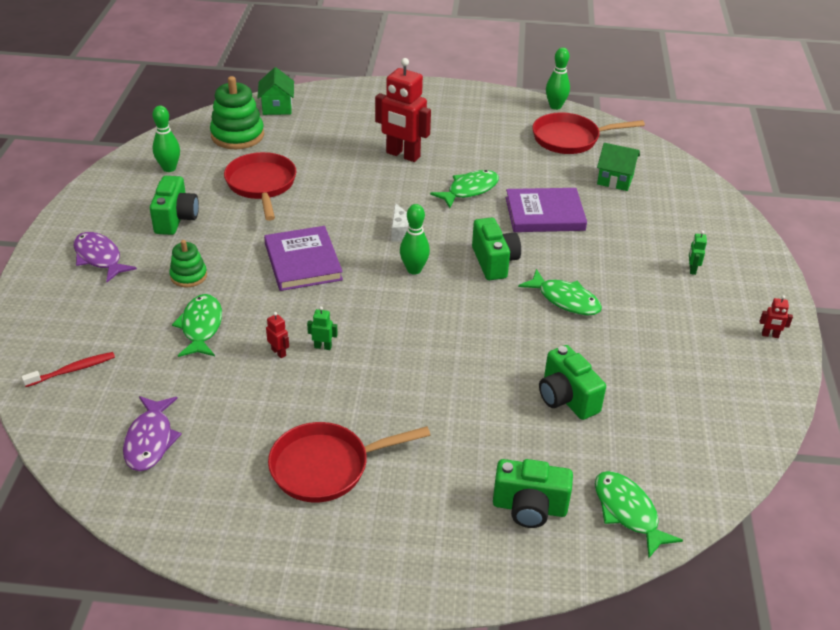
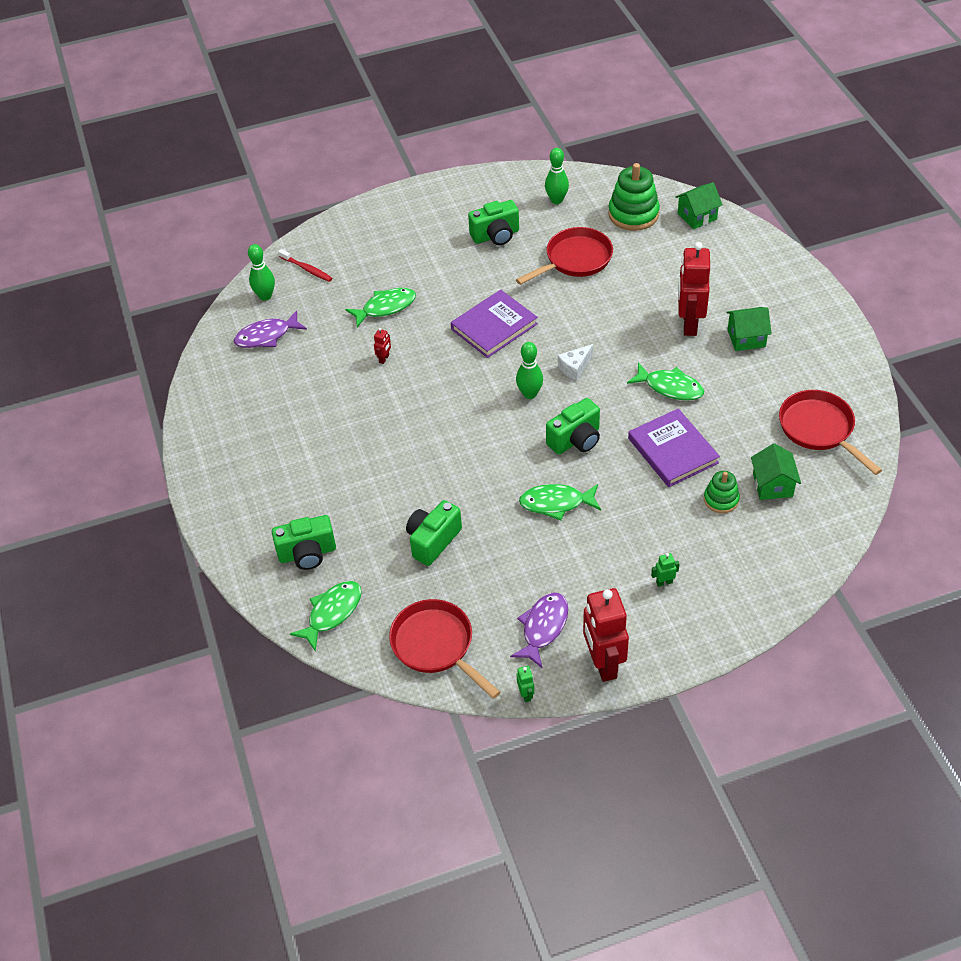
camera: 70 degrees right, 10 degrees up
(99, 257) = (424, 221): purple fish -> purple fish (543, 627)
(188, 276) = (435, 274): green stacking toy -> green stacking toy (721, 499)
(323, 347) = (405, 379): green robot -> green robot (526, 694)
(326, 467) = (289, 431): red pan -> red pan (436, 645)
(444, 135) = (746, 338): none -> green house
(529, 508) = (307, 553): green camera -> green camera turned 90 degrees counterclockwise
(555, 106) = (873, 399): green bowling pin -> green bowling pin (265, 296)
(565, 300) = (556, 503): green fish -> green fish turned 75 degrees clockwise
(770, 335) = (603, 663): red robot -> red robot, size x2.48

